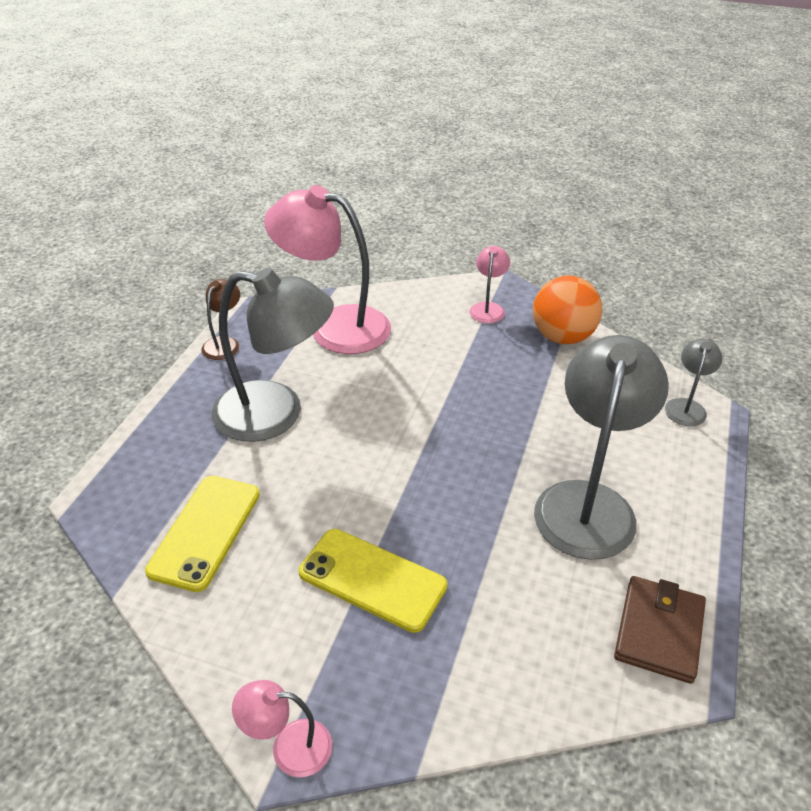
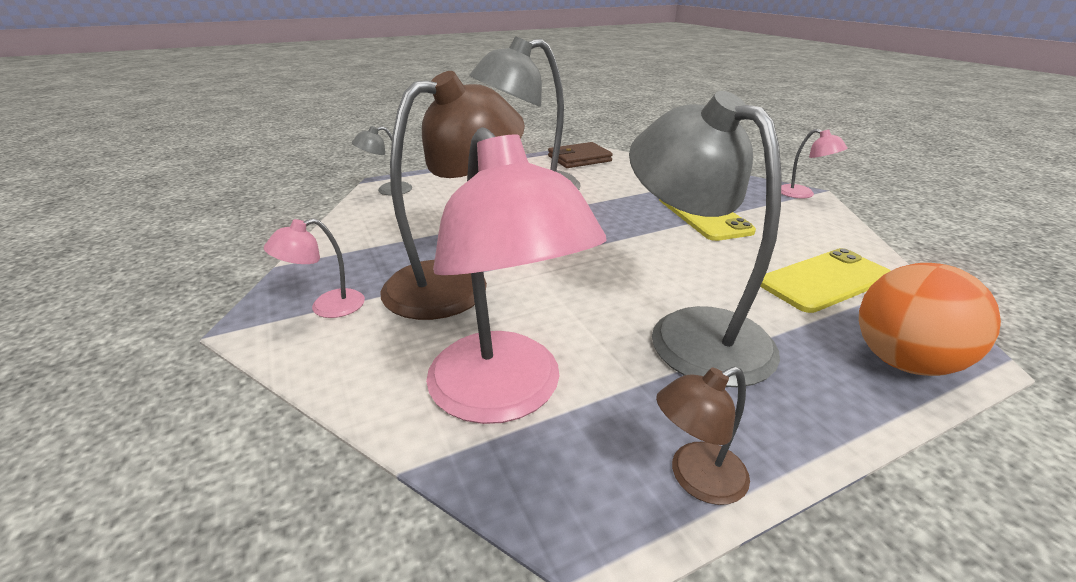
camera: 135 degrees left, 10 degrees down
(455, 361) = (455, 282): none -> brown lamp
(562, 337) = (343, 252): orange ball -> orange ball (903, 362)

